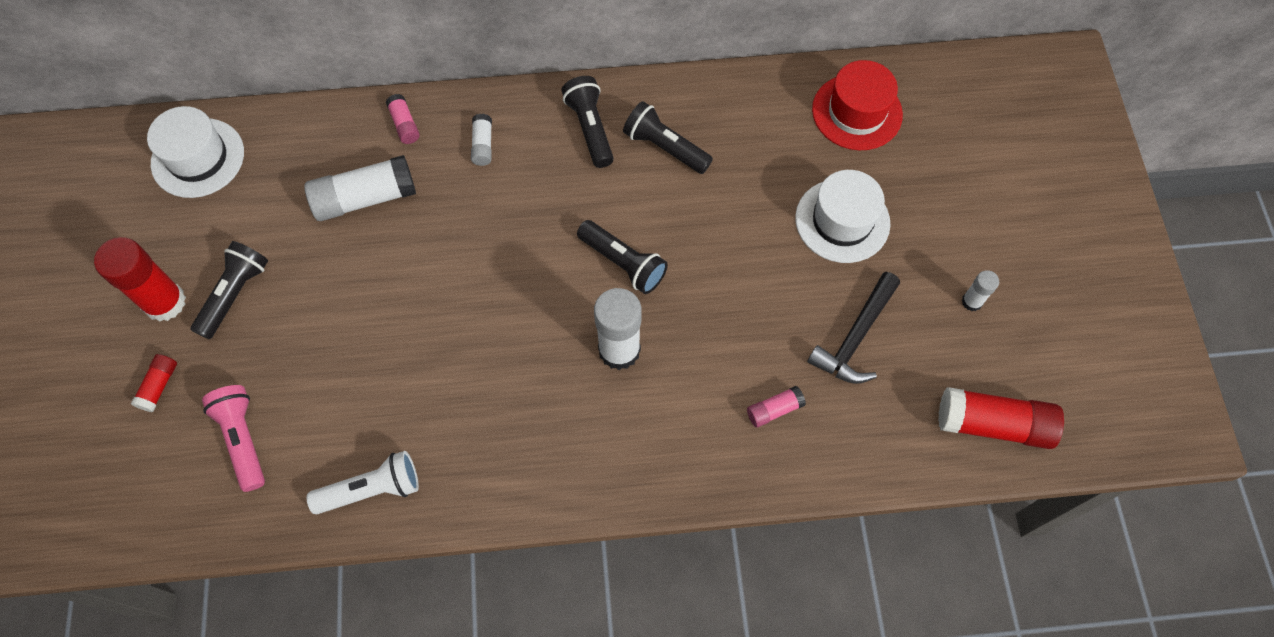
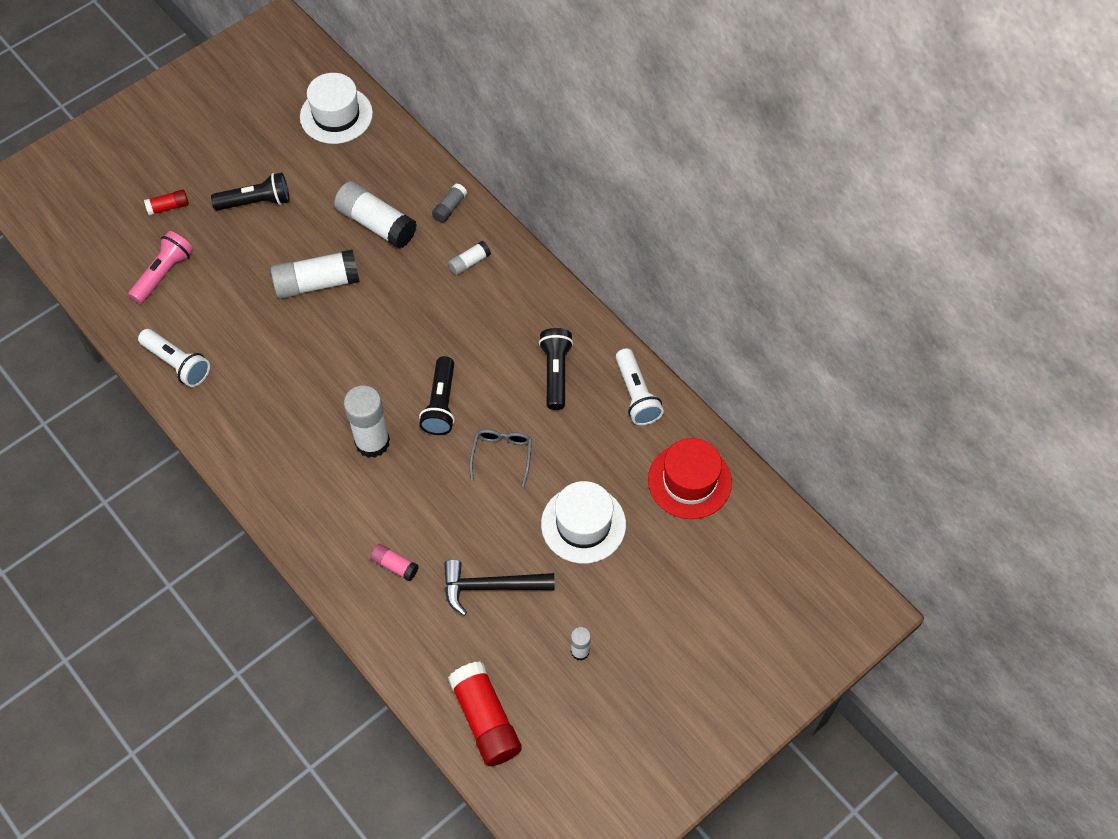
camera: 55 degrees right, 5 degrees down
(165, 302) = (224, 170): red glue stick -> none
(388, 293) = (317, 283): none -> white glue stick
(404, 124) = (449, 208): pink glue stick -> grey glue stick
(590, 128) = (534, 317): black flashlight -> none
(720, 244) = (502, 455): none -> grey glasses
(738, 99) = (636, 395): none -> white flashlight

